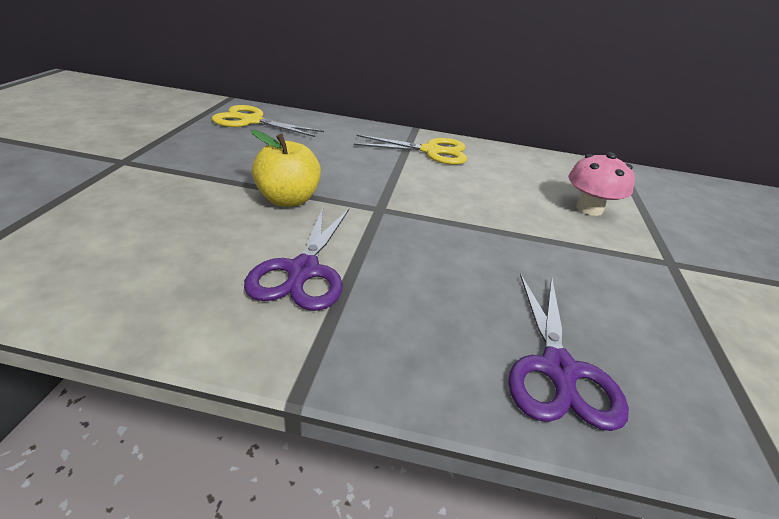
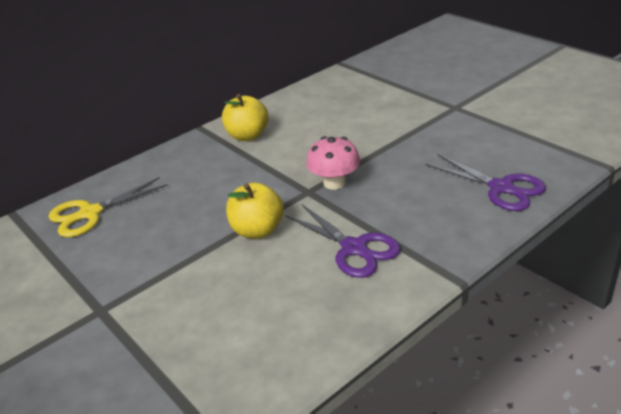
camera: 45 degrees left, 0 degrees up
(431, 151) = (247, 136): yellow scissors -> yellow apple
(589, 209) = (383, 106): pink mushroom -> pink mushroom (334, 183)

